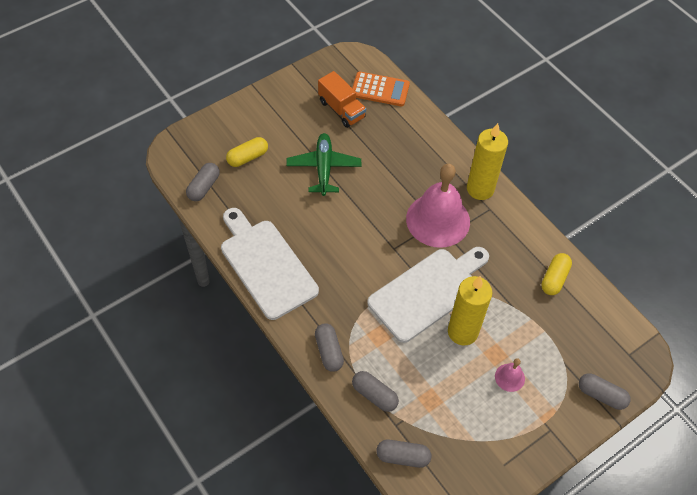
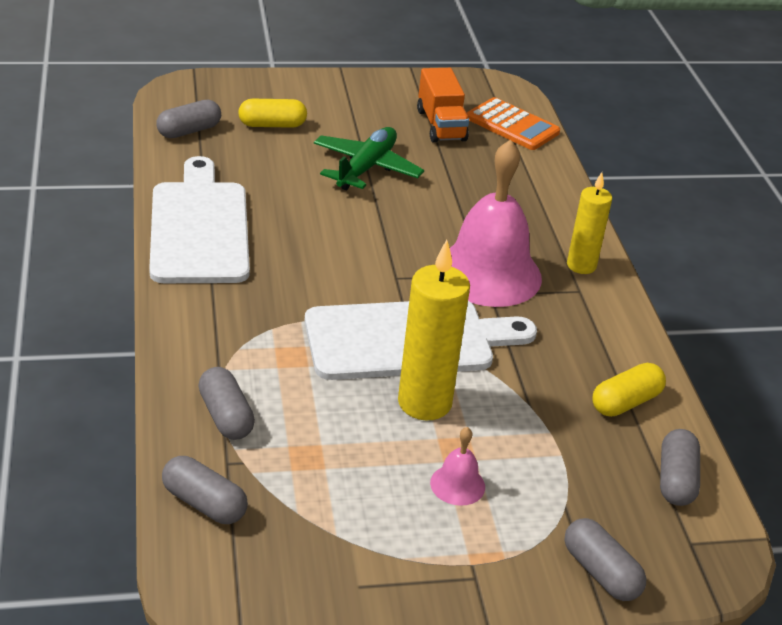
camera: 25 degrees right, 20 degrees down
(329, 351) = (203, 343): grey capsule -> grey capsule (676, 480)
(480, 189) = (581, 265): yellow candle -> yellow candle, size x0.64

